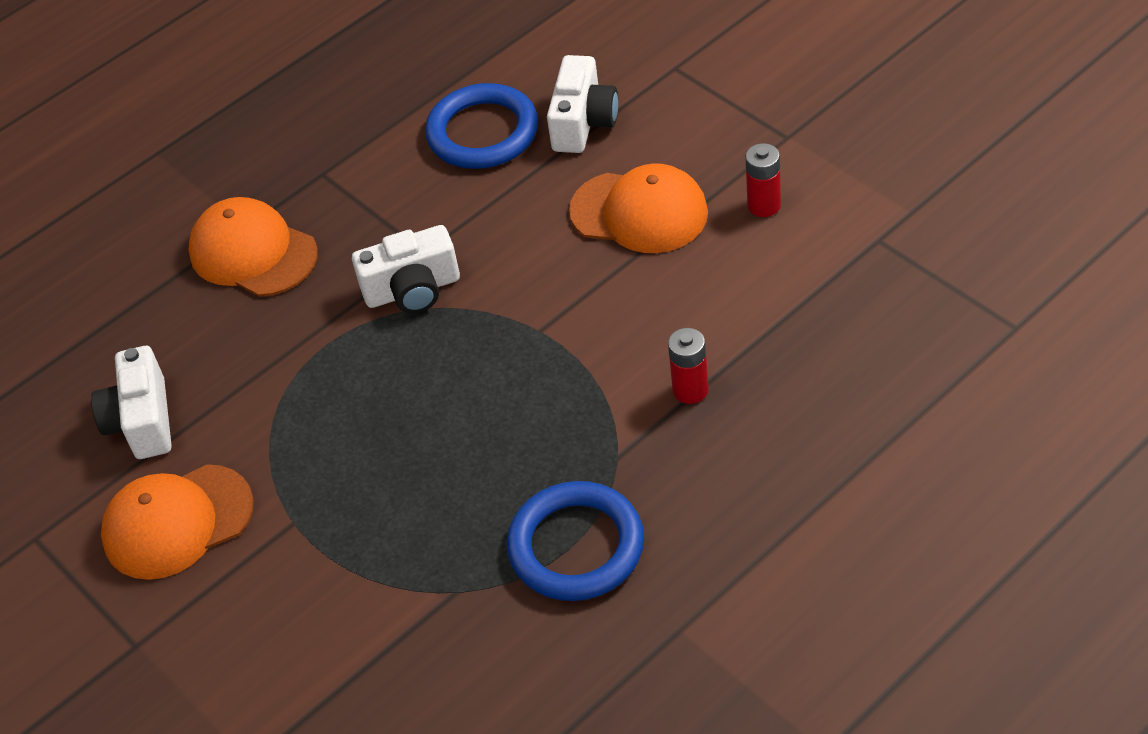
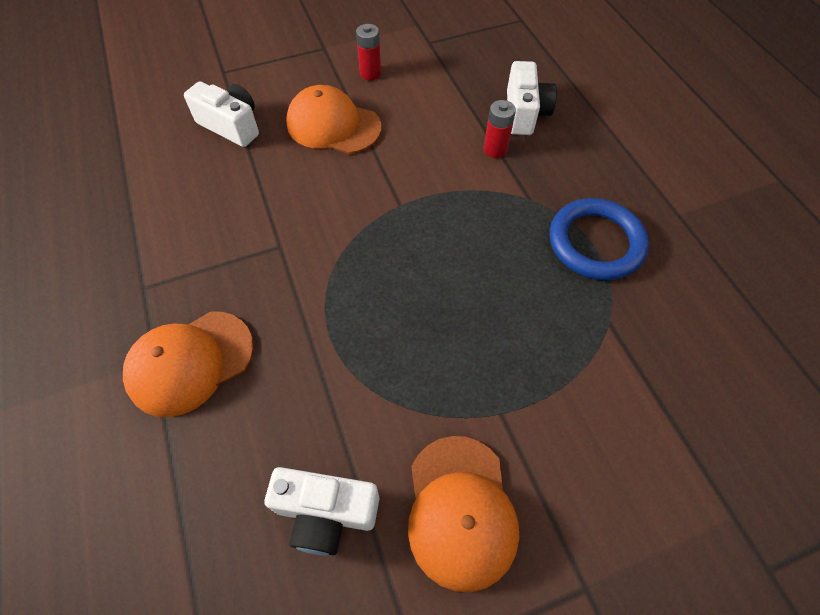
camera: 75 degrees left, 10 degrees up
(413, 290) = (313, 264): white camera -> white camera (524, 113)
(483, 132) = (192, 178): blue ring -> none
(639, 212) = (333, 125): orange cap -> orange cap turned 105 degrees counterclockwise

